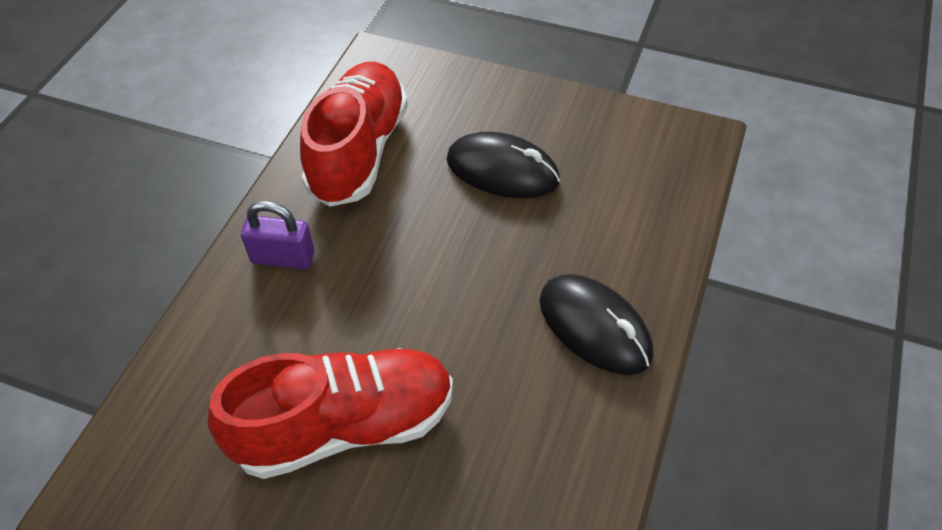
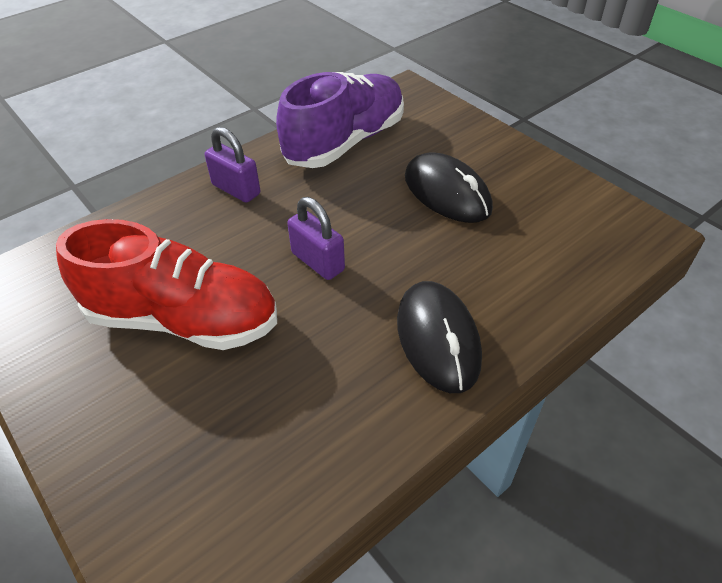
camera: 30 degrees right, 5 degrees down
(359, 151) = (345, 142): red shoe -> purple shoe
(431, 301) = (318, 261): none -> purple padlock

